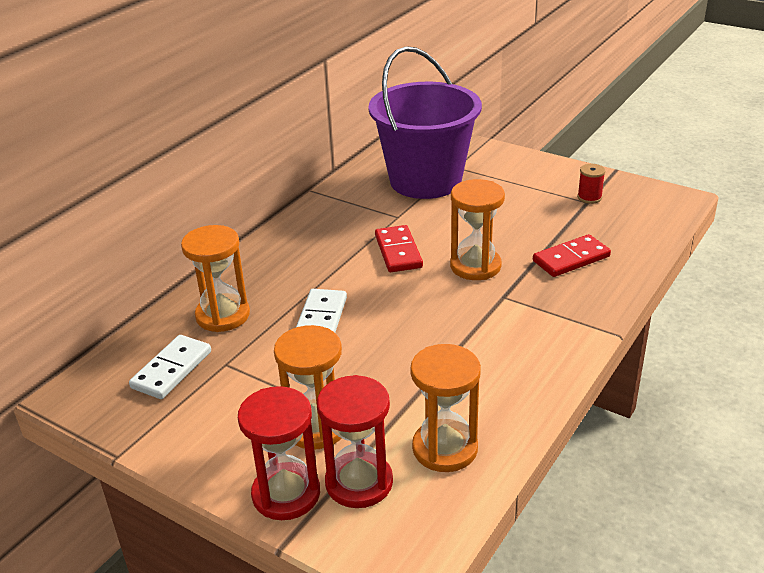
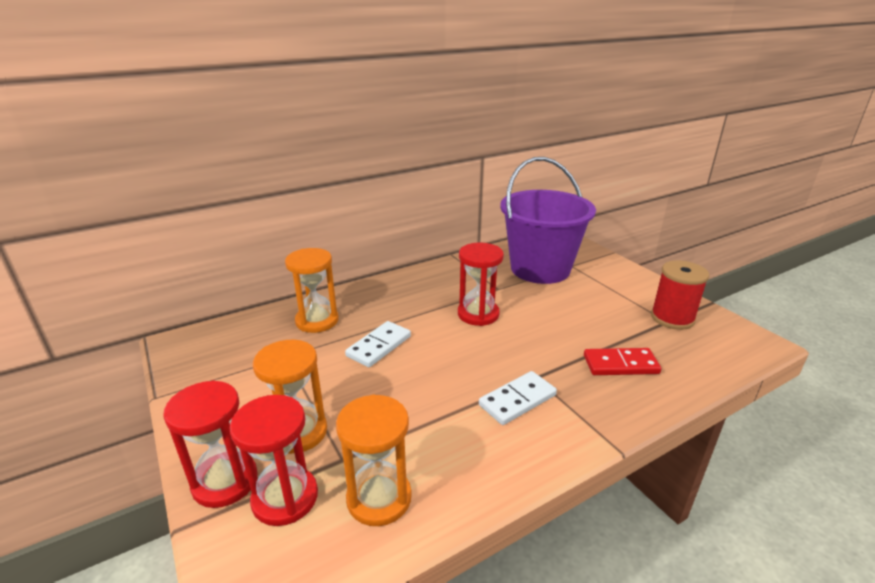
camera: 25 degrees right, 5 degrees down
(171, 369) = (249, 347): white domino -> white domino (517, 400)
(398, 251) = (478, 314): red domino -> red hourglass
(475, 266) = (530, 344): orange hourglass -> none
(589, 197) = (672, 318): red spool -> red spool, size x1.86

